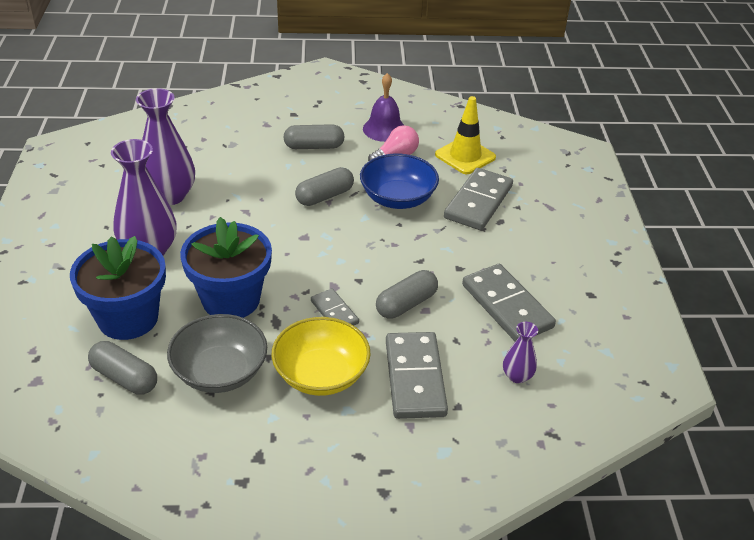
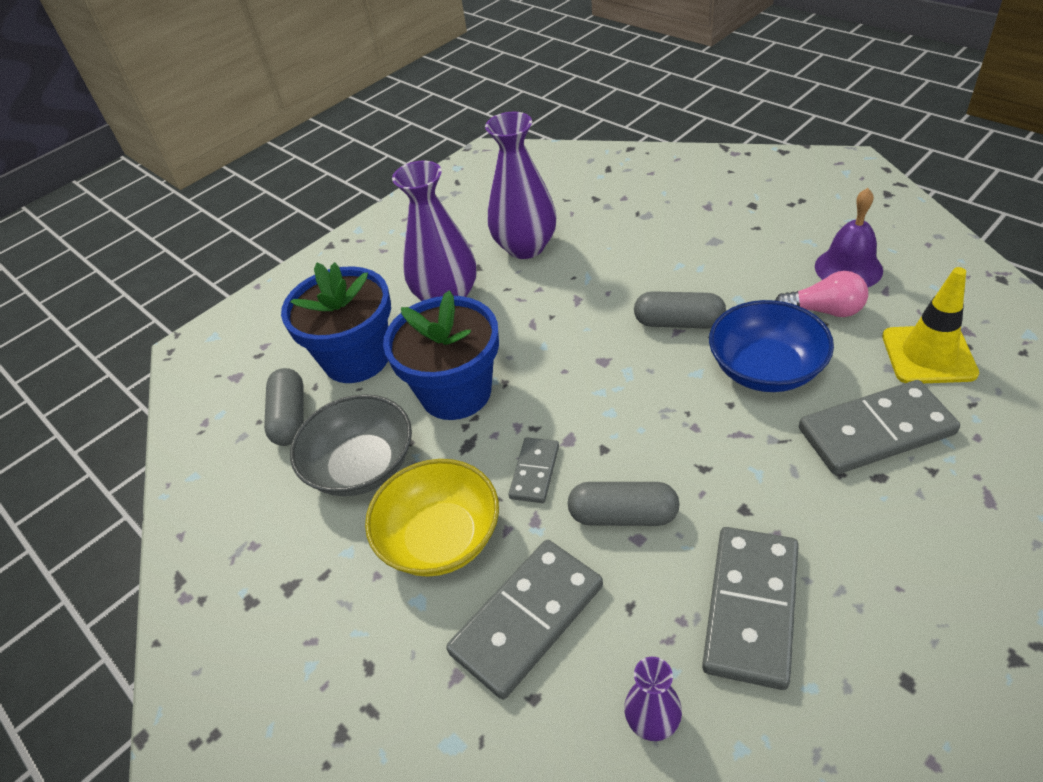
camera: 55 degrees right, 5 degrees up
(314, 146) = (733, 255): grey capsule -> none

